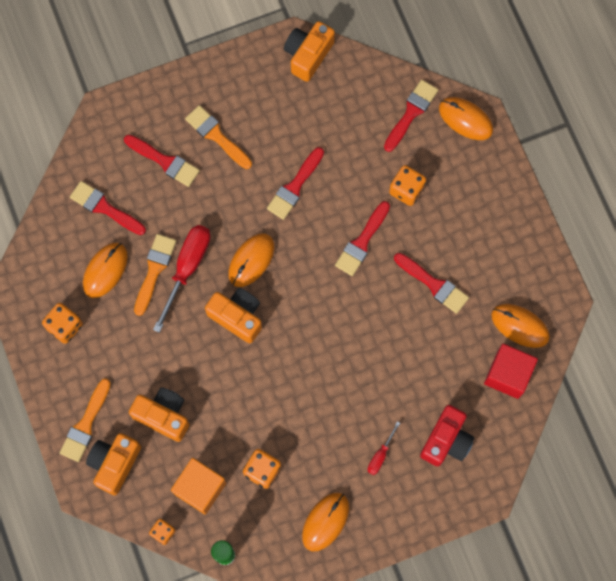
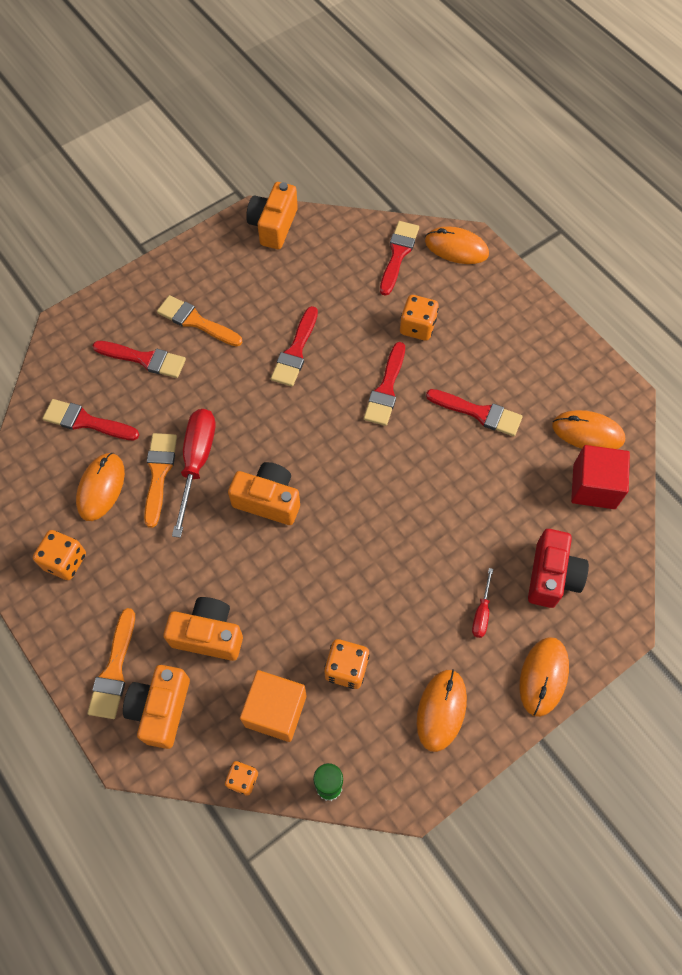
camera: 15 degrees left, 10 degrees down
(251, 260) = (268, 437): orange mouse -> orange mouse (543, 676)

